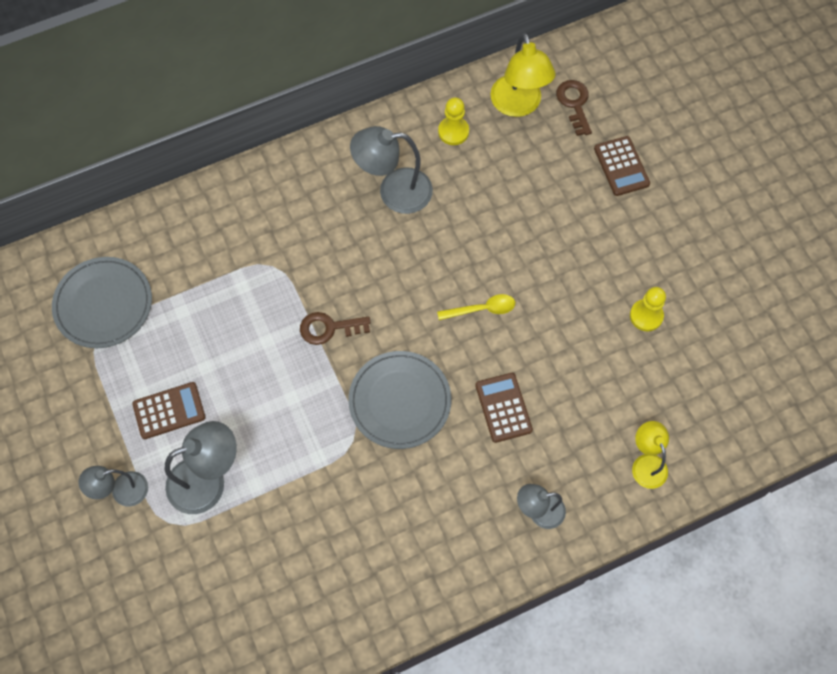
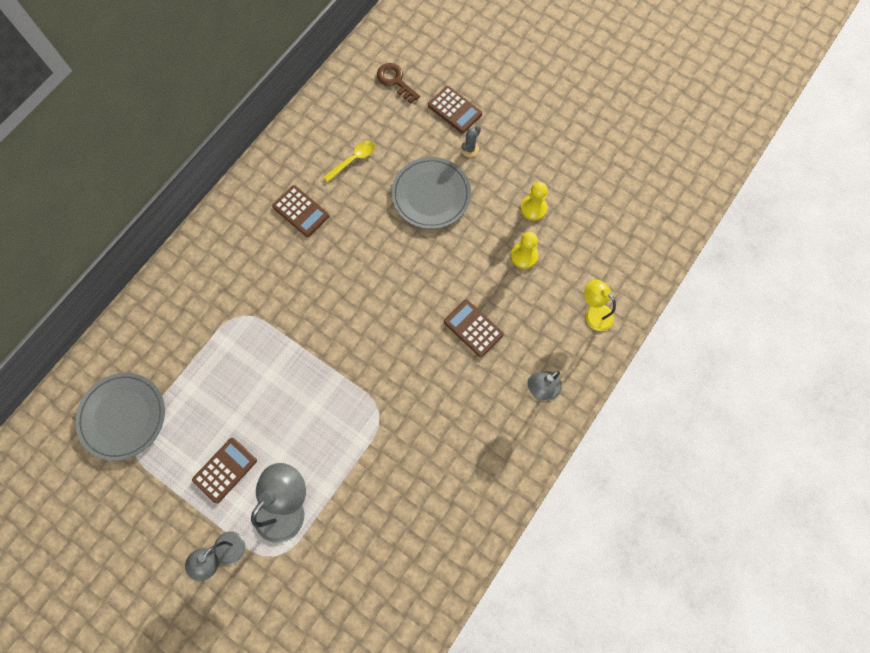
camera: 30 degrees left, 5 degrees up
(328, 328) = (311, 339): brown key -> none
(394, 191) = (301, 211): grey lamp -> brown calculator
(400, 401) = (396, 365): grey plate -> grey plate (431, 195)
(453, 132) = (319, 144): yellow pawn -> yellow pawn (524, 256)
(482, 309) = (416, 265): yellow spoon -> yellow spoon (353, 160)
(518, 105) = (355, 102): yellow lamp -> none
(613, 217) = (470, 149): none -> grey cactus

